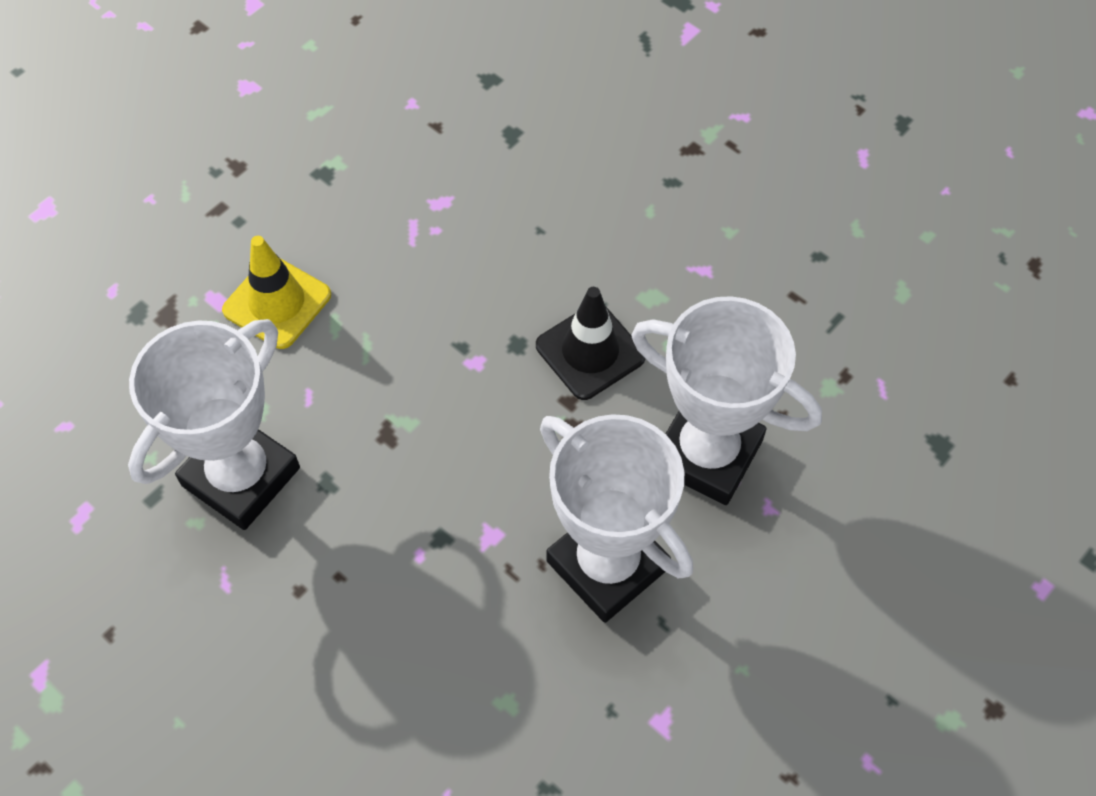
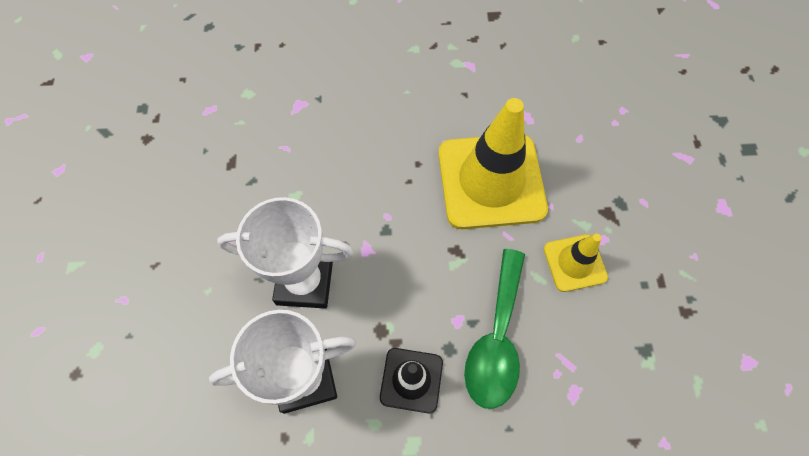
camera: 135 degrees right, 5 degrees up
(241, 476) = (491, 181): white trophy -> yellow traffic cone
(456, 309) = (496, 339): none -> green spoon

